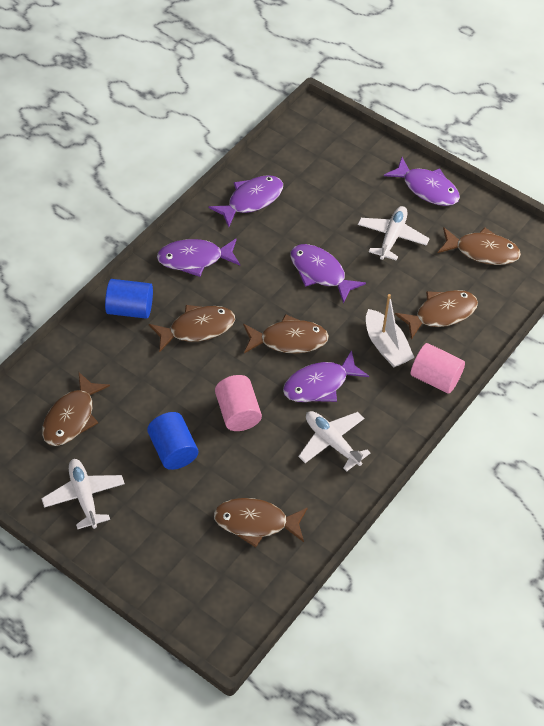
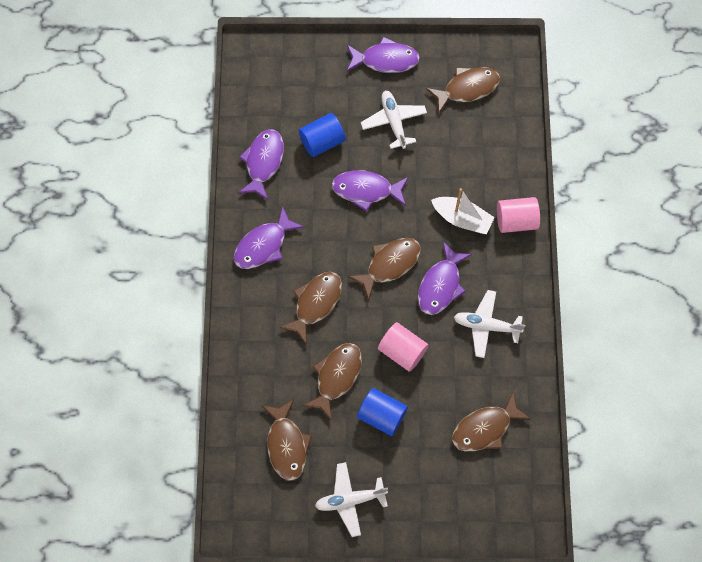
camera: 35 degrees left, 15 degrees up
(84, 496) = (350, 500): white plane -> white plane turned 45 degrees counterclockwise
(130, 309) = (251, 323): blue cylinder -> blue cylinder (322, 142)
(441, 314) = (479, 164): brown fish -> brown fish (336, 377)

